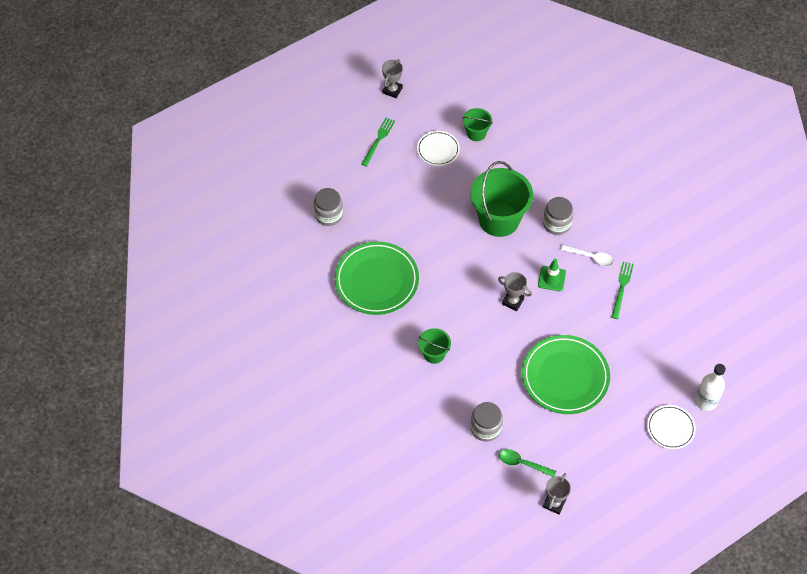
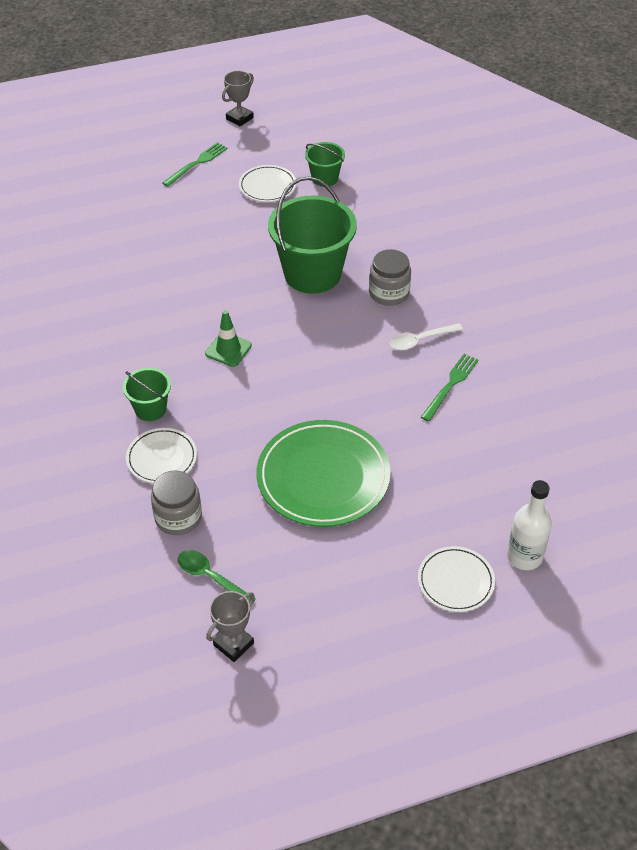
camera: 15 degrees right, 10 degrees down
(329, 215) = (94, 227): grey jar -> none
(376, 280) = (117, 309): green plate -> none
(457, 388) = (162, 458): none -> white plate
(513, 301) = (289, 370): grey trophy -> none
(551, 279) = (355, 354): green traffic cone -> green traffic cone (228, 350)
(590, 257) = (420, 340): white spoon -> white spoon turned 120 degrees clockwise

